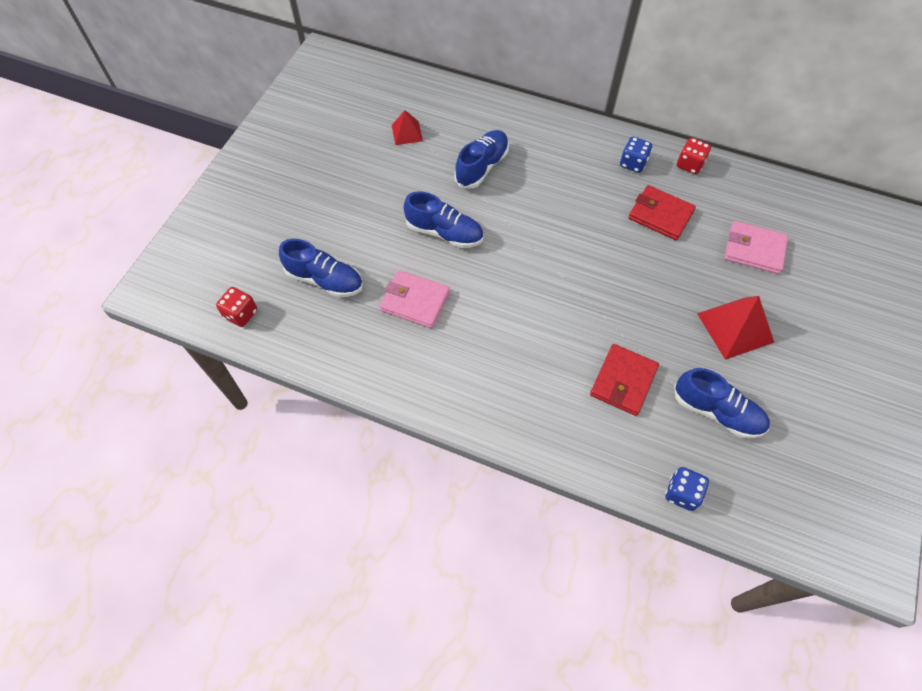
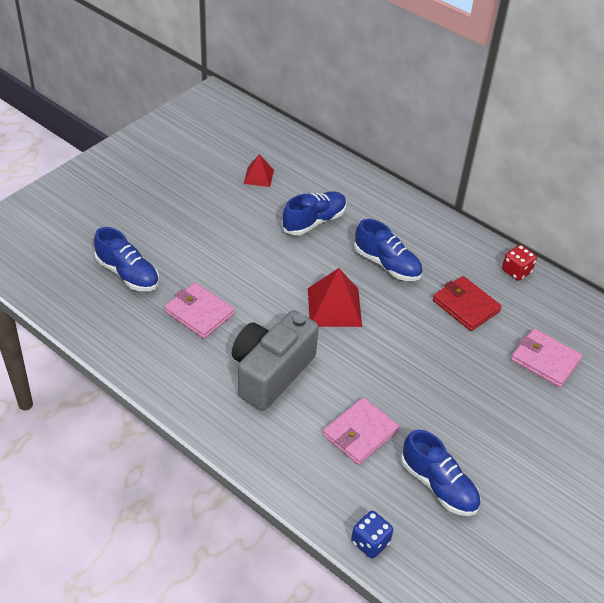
camera: 15 degrees right, 15 degrees down
(241, 314) = (43, 280): red dice -> none
(444, 232) = (253, 265): blue shoe -> blue shoe (387, 264)
(512, 344) = (271, 372): none -> grey camera
(623, 381) = (360, 433): red wallet -> pink wallet
(633, 163) = (460, 256): blue dice -> none
(735, 328) = (492, 420): red pyramid -> red pyramid (334, 307)

